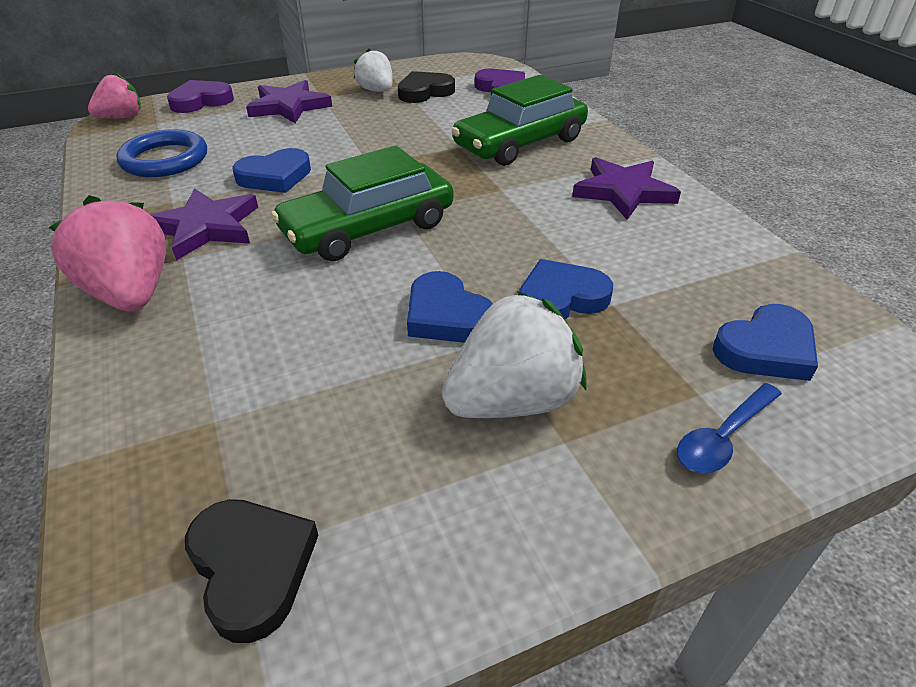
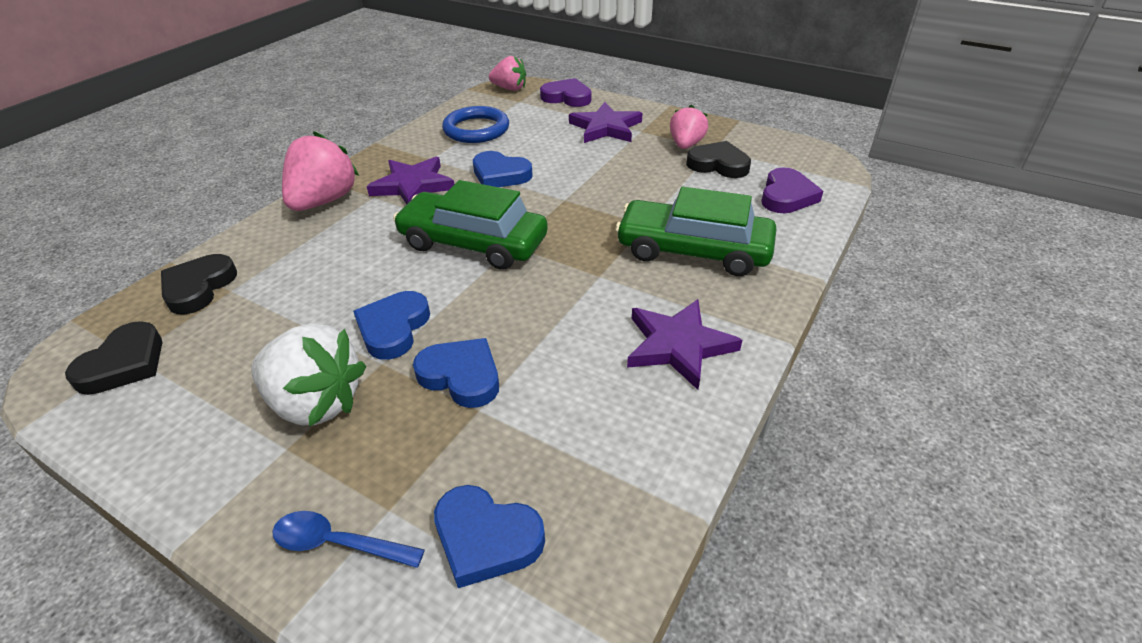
camera: 55 degrees right, 0 degrees up
(165, 450) = (198, 287): none -> black heart
(376, 91) = (686, 145): white strawberry -> pink strawberry

